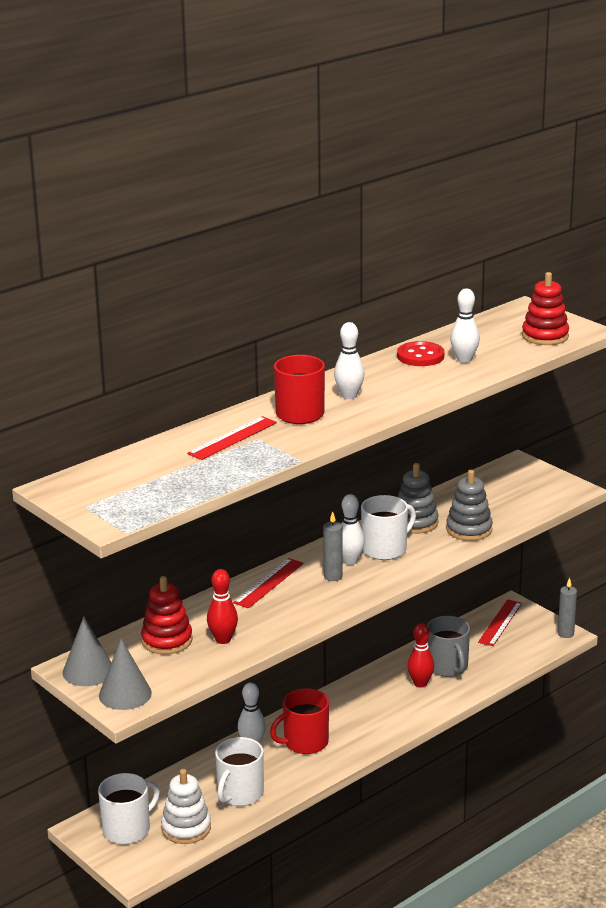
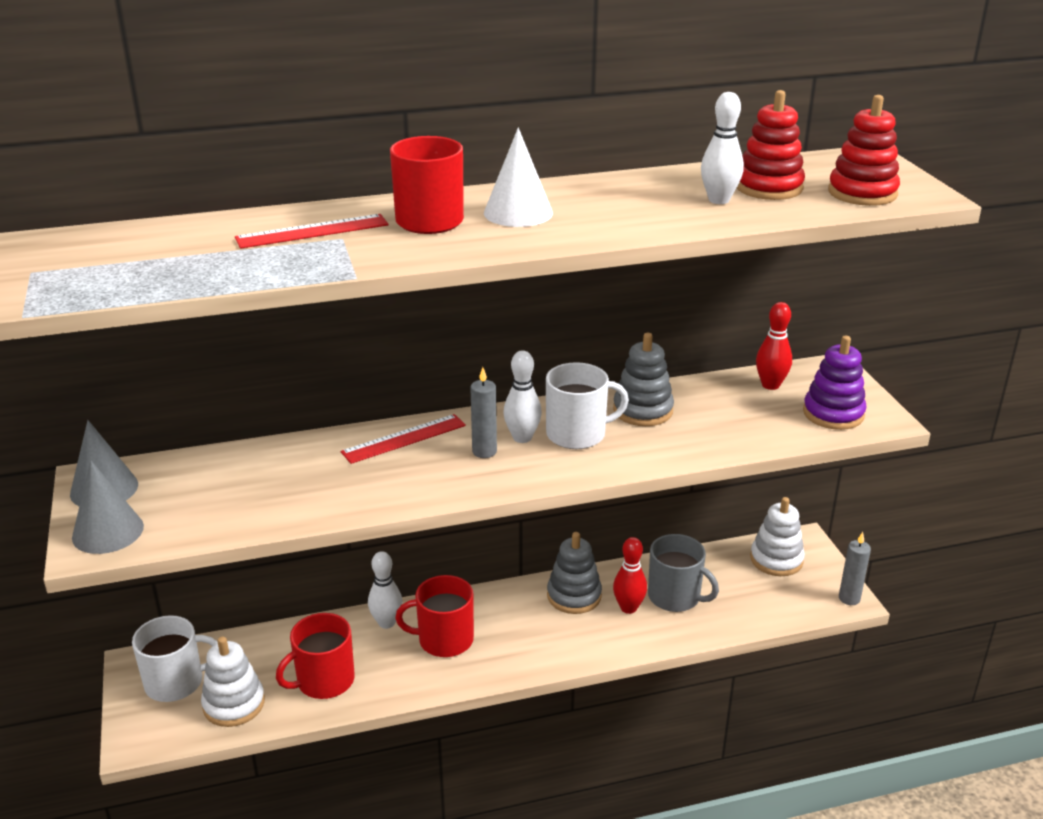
camera: 25 degrees right, 5 degrees up
(167, 640) = (223, 477): red stacking toy -> red stacking toy (769, 187)
(223, 639) = (283, 495): red bowling pin -> red bowling pin (770, 385)
(240, 794) = (324, 681): white mug -> red mug
(349, 396) = (518, 213): white bowling pin -> white cone
(420, 356) = (665, 185): red button -> none
(447, 667) = (675, 597): grey mug -> grey mug turned 60 degrees counterclockwise
(469, 529) = (702, 437): grey stacking toy -> grey stacking toy (574, 596)
(500, 622) = (776, 559): red ruler -> white stacking toy
(540, 493) = (833, 413): none -> purple stacking toy

